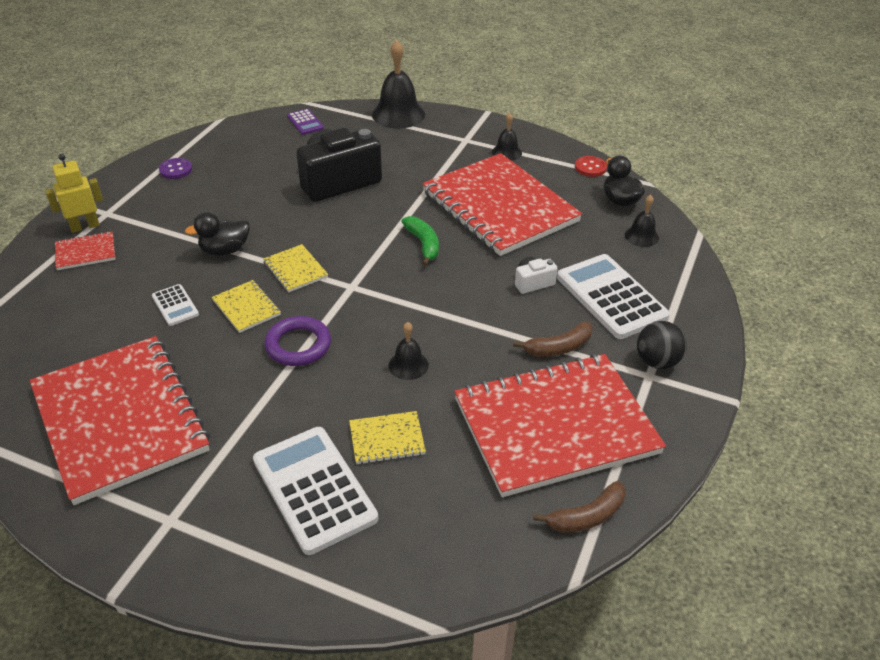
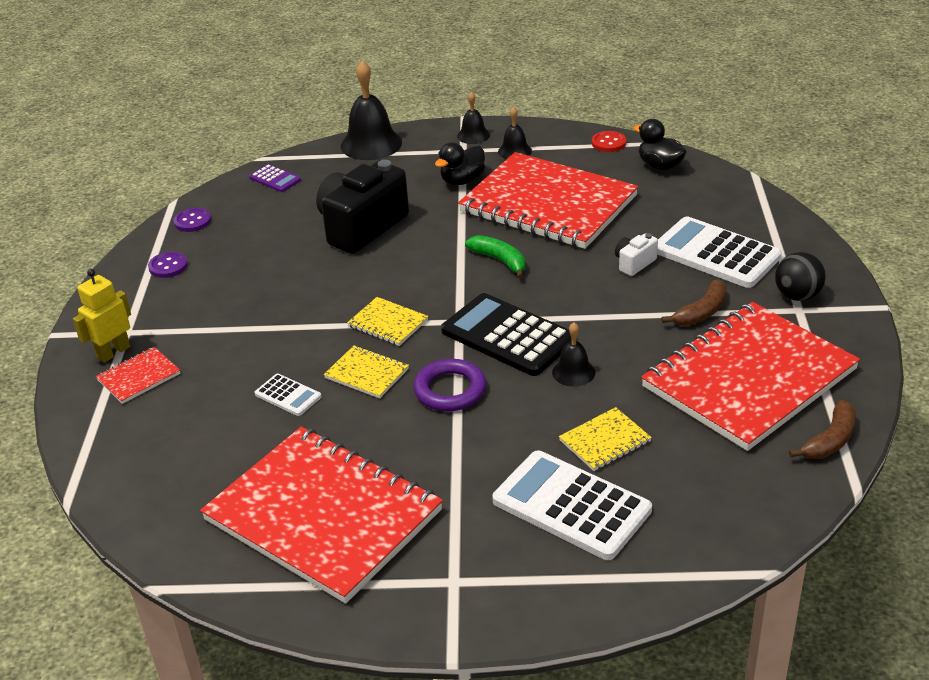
camera: 20 degrees left, 5 degrees down
(220, 139) = (192, 221): none -> purple button
(225, 250) = (295, 328): black duck -> black duck (462, 180)
(379, 313) = (507, 336): none -> black calculator
(641, 236) = (704, 192): black bell -> black bell (473, 135)

